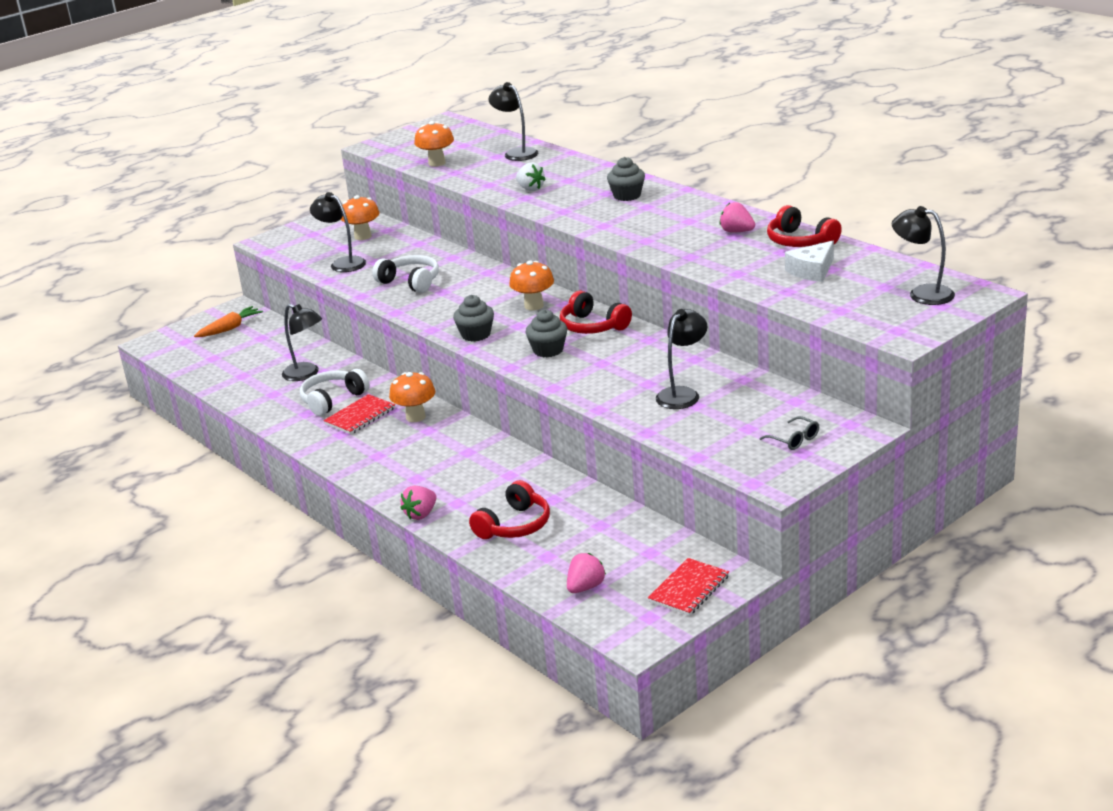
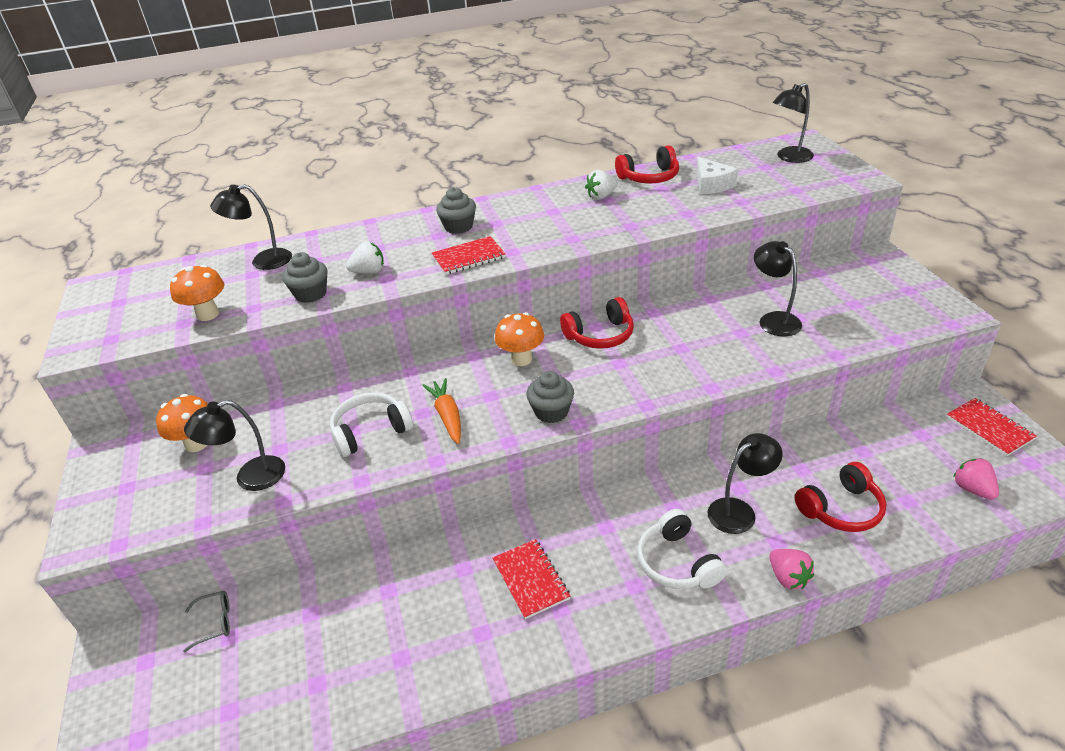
camera: 65 degrees left, 10 degrees up
(230, 328) = (162, 668): orange carrot -> orange carrot (447, 416)
(306, 374) = (380, 609): black lamp -> black lamp (739, 511)
(332, 400) = (469, 597): white headphones -> white headphones (677, 563)
(415, 417) = (569, 530): orange mushroom -> none
(514, 525) = (841, 509): red headphones -> red headphones turned 90 degrees clockwise
(548, 350) = (628, 372): grey cupcake -> grey cupcake (311, 294)
(580, 213) = (468, 257): none -> red notebook
(737, 232) = (601, 196): pink strawberry -> white strawberry
(794, 440) = (885, 288): grey glasses -> grey glasses (215, 623)

